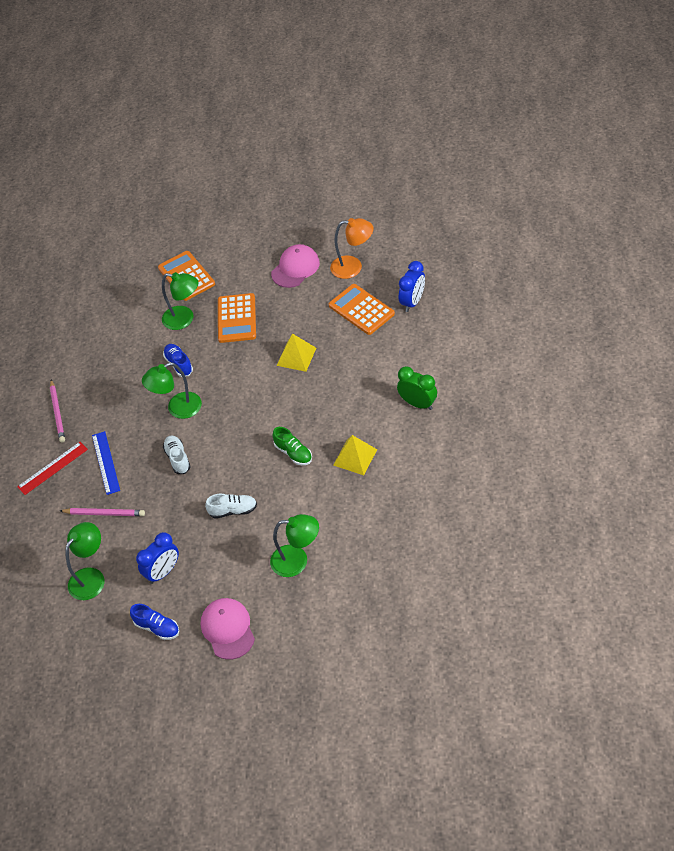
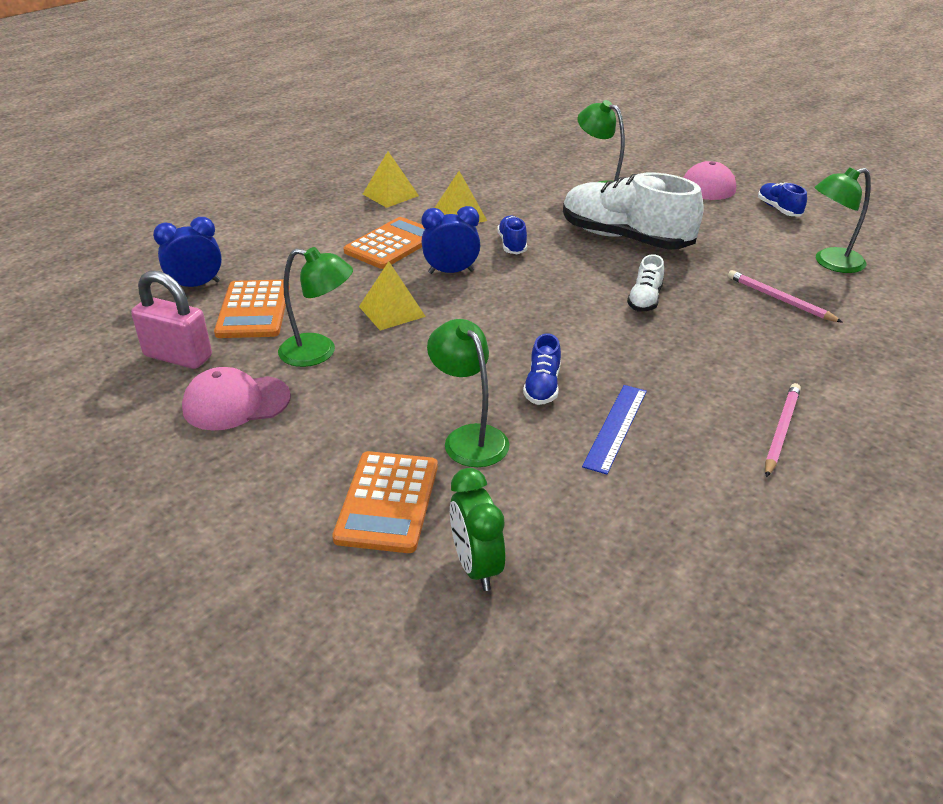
camera: 145 degrees left, 15 degrees down
(52, 468) = (827, 371): red ruler -> none
(106, 462) = (743, 340): blue ruler -> blue ruler (615, 427)
(163, 572) = (743, 234): blue clock -> blue clock (451, 272)
(178, 409) = (596, 342): green lamp -> green lamp (319, 352)
(233, 510) = (625, 238): white shoe -> white shoe, size x2.23
(236, 318) = (399, 392): orange calculator -> orange calculator (391, 244)
(293, 453) = (512, 244): green shoe -> blue shoe
(353, 267) = (178, 356): orange lamp -> pink padlock
(418, 403) = (345, 218): green clock -> green clock (476, 566)
(423, 445) = (390, 195): none -> yellow pyramid

